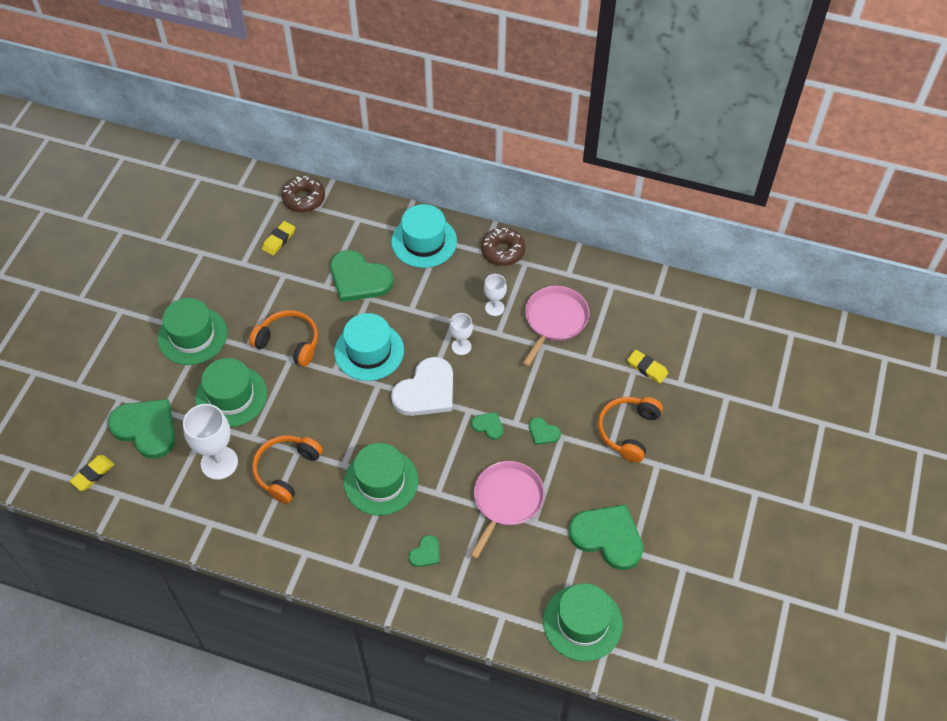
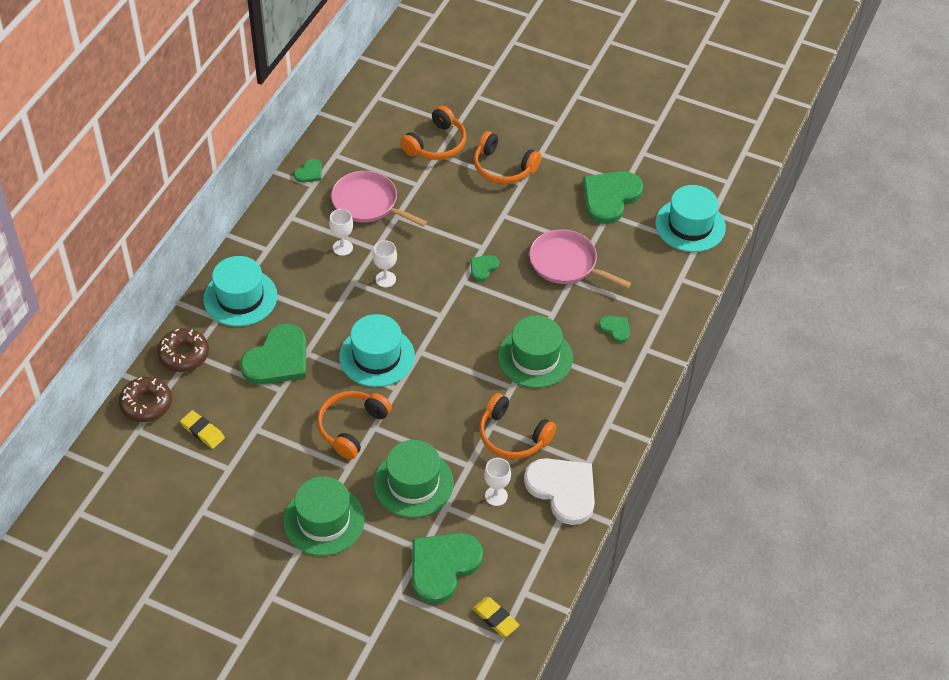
camera: 85 degrees left, 5 degrees down
(219, 463) = (496, 496): white goblet -> white goblet, size x0.57
(426, 391) = (434, 312): white heart -> white heart (563, 490)
(503, 251) = (270, 233): brown donut -> brown donut (184, 355)
(543, 432) = (496, 228): green heart -> green heart (309, 172)
(582, 622) = (690, 225): green hat -> turquoise hat
(647, 368) = (436, 144): yellow eraser -> orange headphones

